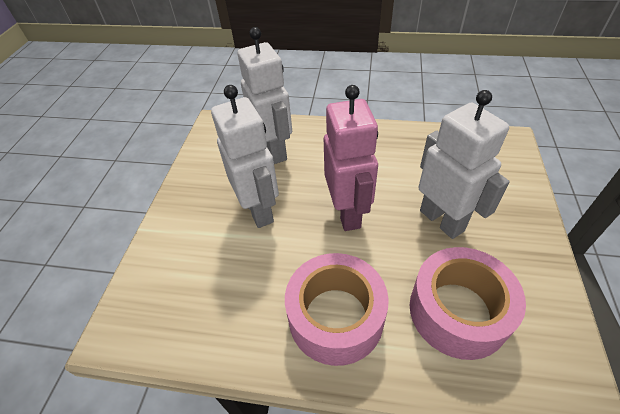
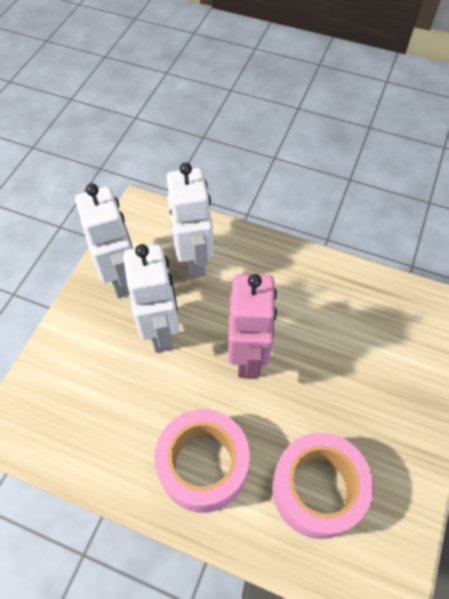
camera: 10 degrees right, 10 degrees up
(442, 220) = (339, 389): white robot -> white robot (121, 279)

